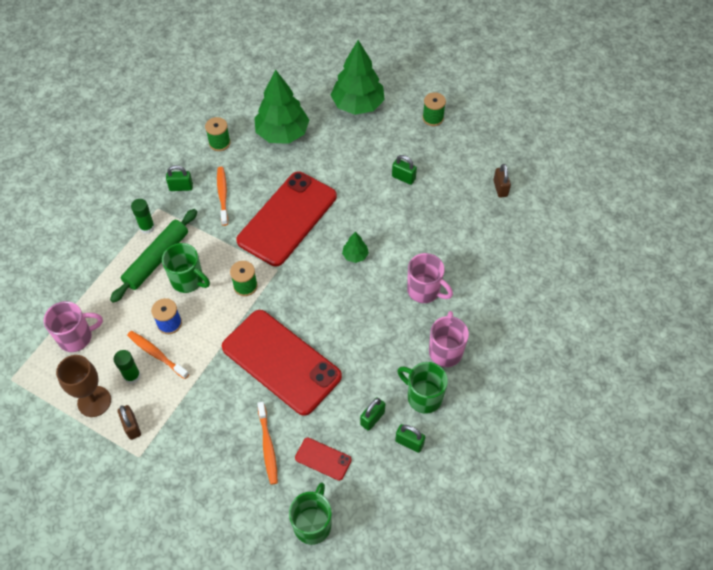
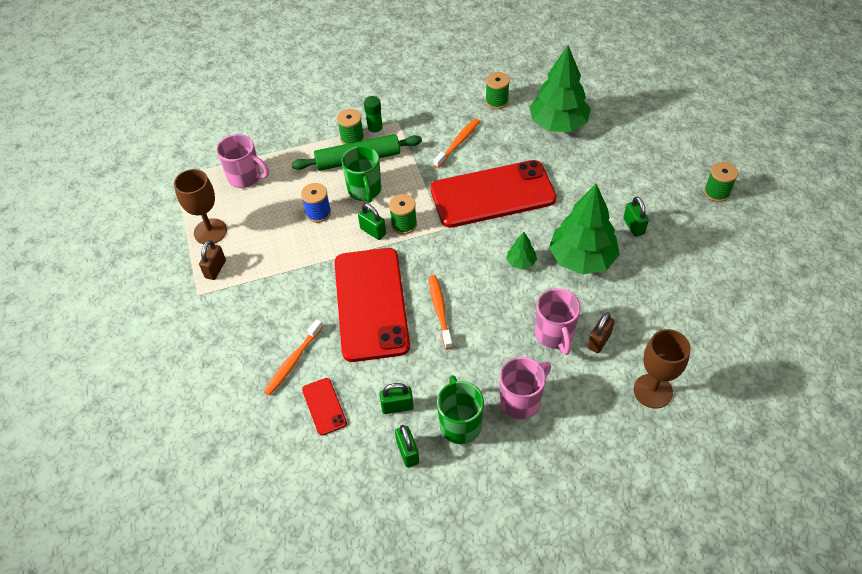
camera: 45 degrees right, 5 degrees down
(132, 376) = (253, 232): green glue stick -> none
(134, 245) = (352, 138): none -> green spool
(156, 354) = (286, 229): orange toothbrush -> orange toothbrush (440, 310)
(181, 187) = (431, 117): green padlock -> green padlock (373, 231)
(313, 524) = (263, 451): green mug -> none
(358, 105) = (652, 140): green tree -> green tree (582, 259)
(500, 188) = (725, 296): brown padlock -> brown padlock (599, 341)
(515, 282) = (653, 391): none -> brown goblet

